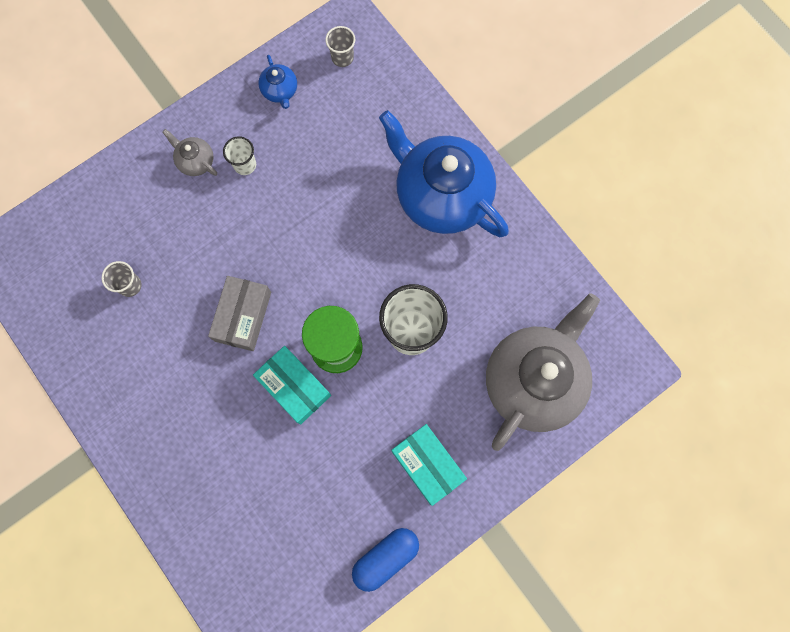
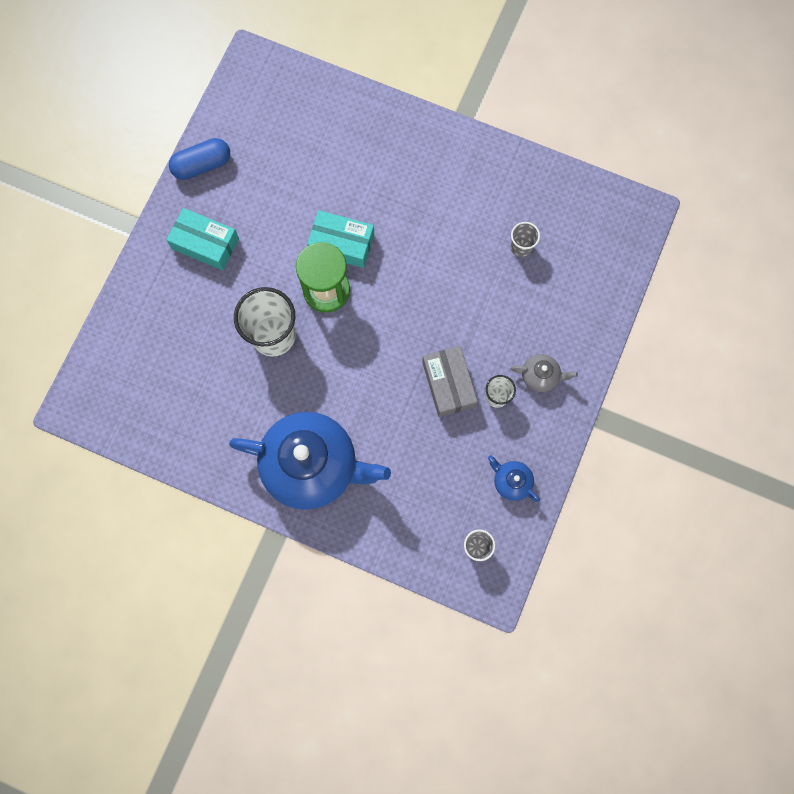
camera: 150 degrees right, 0 degrees up
(243, 316) = (415, 273): grey box -> grey box (448, 384)
(385, 557) = (202, 165): blue capsule -> blue capsule turned 45 degrees clockwise
(533, 380) = (154, 352): grey teapot -> none

